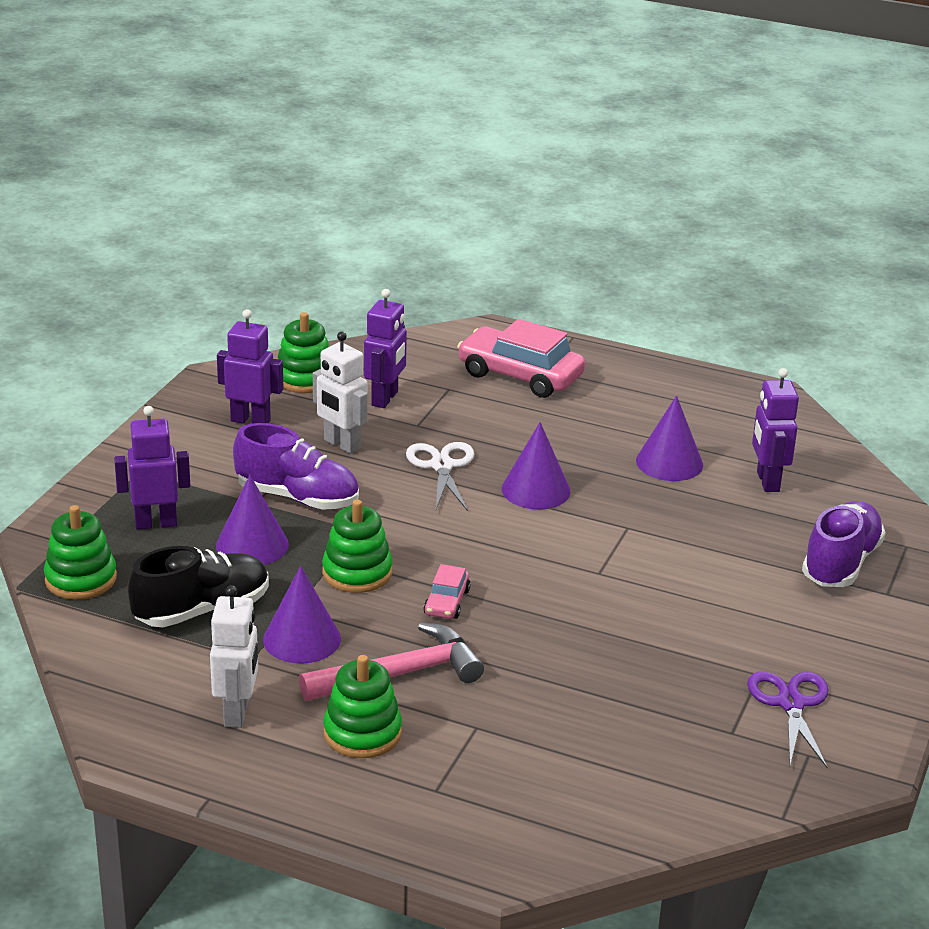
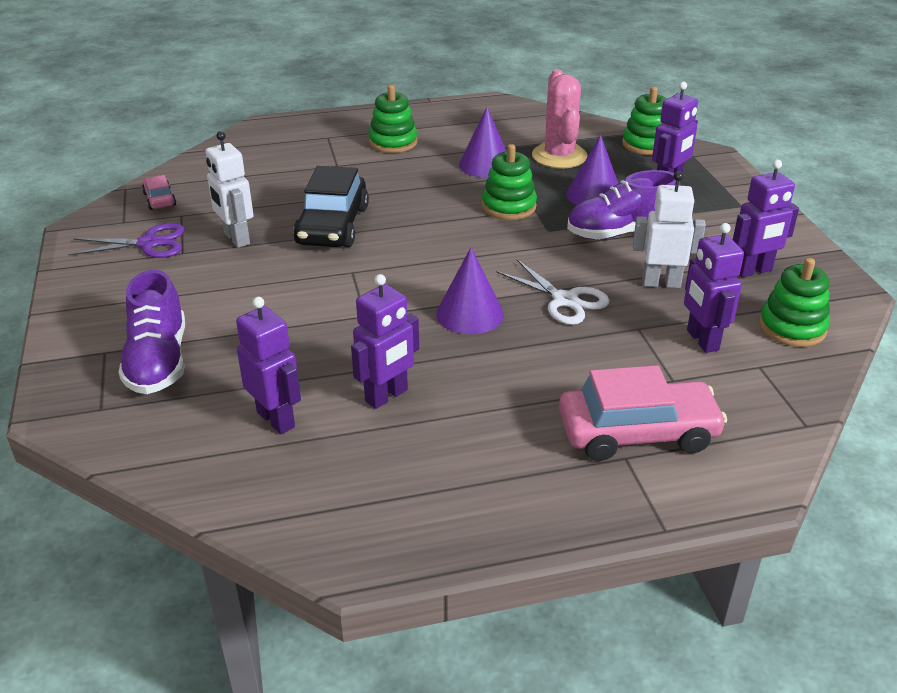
camera: 145 degrees right, 5 degrees up
(202, 610) = (559, 156): black shoe -> pink cactus
(237, 713) = (466, 128): white robot -> white robot (236, 239)
(400, 674) = (408, 170): pink hammer -> none
(447, 602) = (431, 213): pink car -> pink car (159, 199)
(568, 634) = (333, 226): none -> black car
(669, 462) = (387, 396): purple cone -> purple robot
(791, 703) = (149, 243): purple scissors -> purple scissors turned 60 degrees counterclockwise

